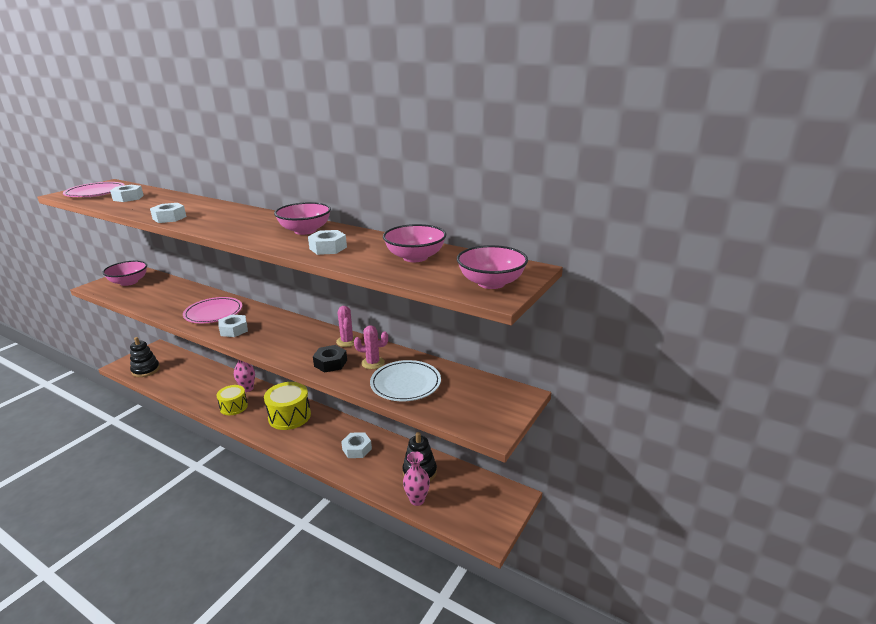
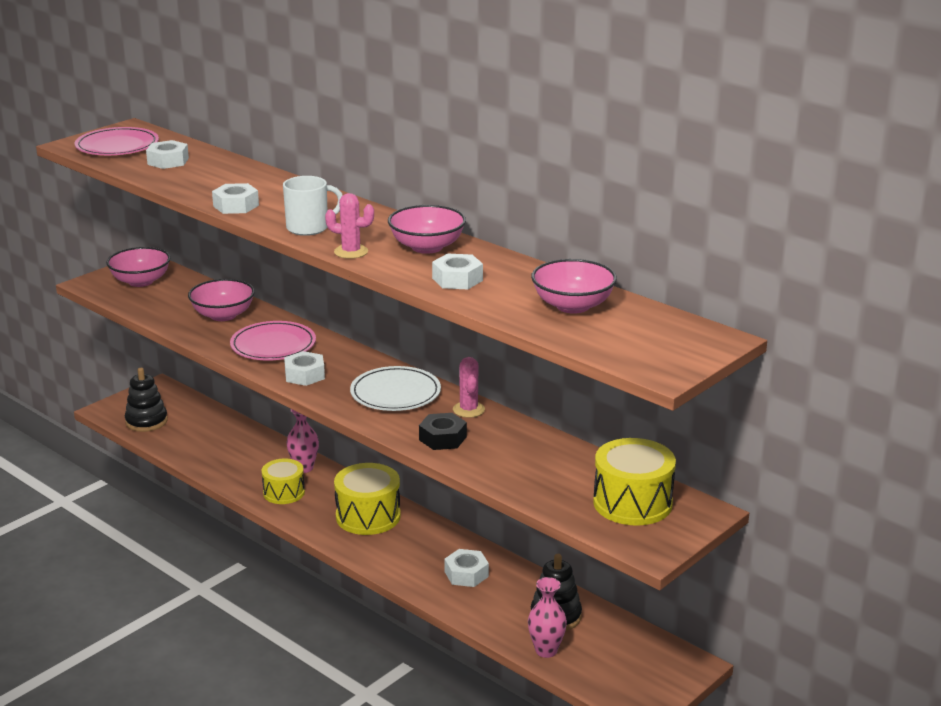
camera: 10 degrees right, 0 degrees up
(220, 226) = (309, 228): none -> white mug
(373, 363) = (503, 445): pink cactus -> pink cactus (351, 252)
(405, 384) = (545, 478): white plate -> white plate (395, 393)
(470, 395) = (632, 503): none -> yellow drum
(491, 283) = (662, 353): pink bowl -> pink bowl (223, 315)

